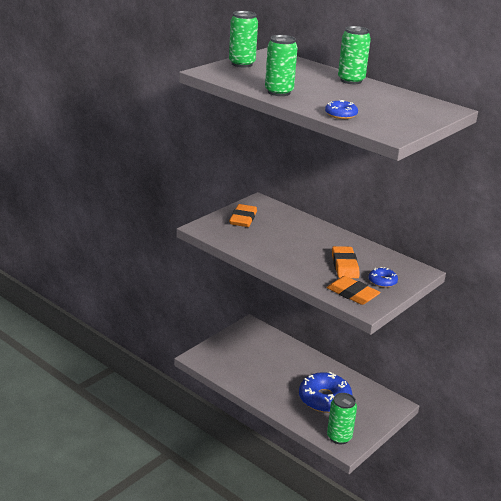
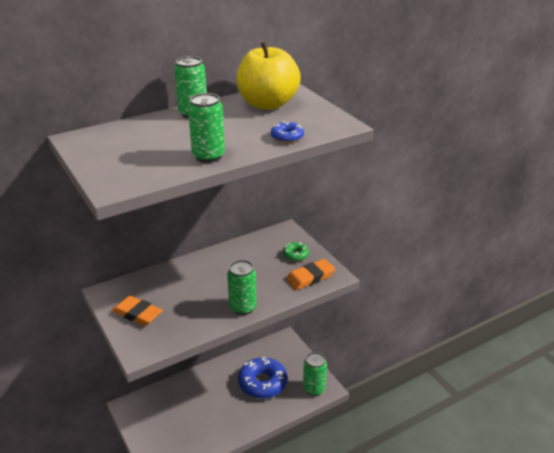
camera: 70 degrees left, 5 degrees up
(242, 64) = (100, 161): green can -> green can (243, 307)
(344, 265) = (261, 269): orange eraser -> none
(382, 281) = (295, 255): blue donut -> green donut
(402, 103) = (267, 104): none -> yellow apple

